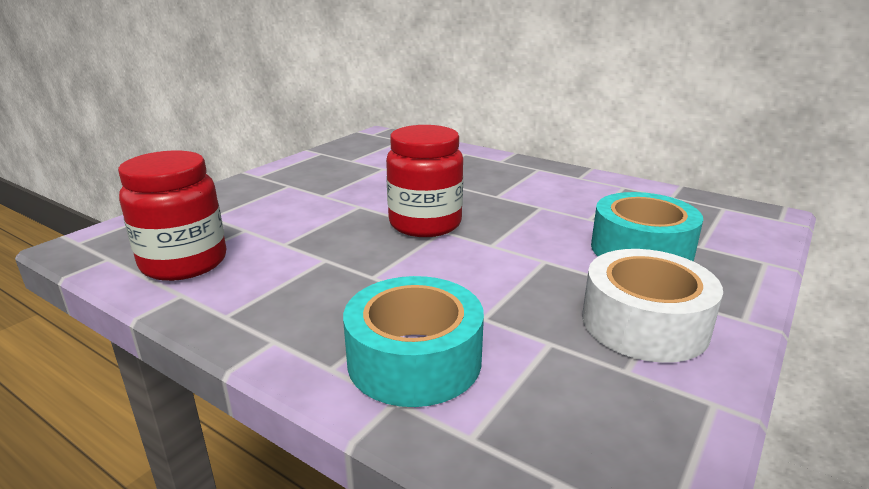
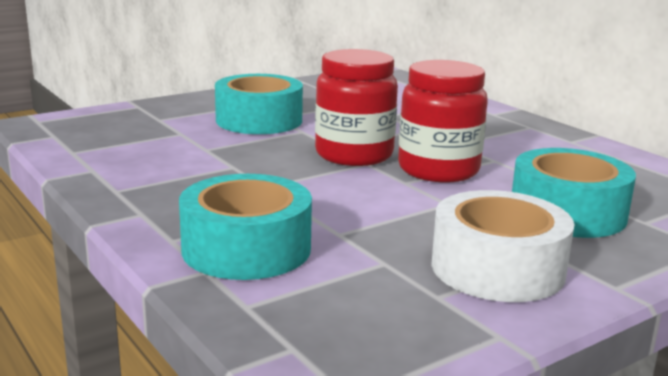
camera: 20 degrees right, 5 degrees down
(184, 263) = (111, 149): red jar -> red jar (438, 170)
(311, 201) = (259, 120): none -> turquoise tape

